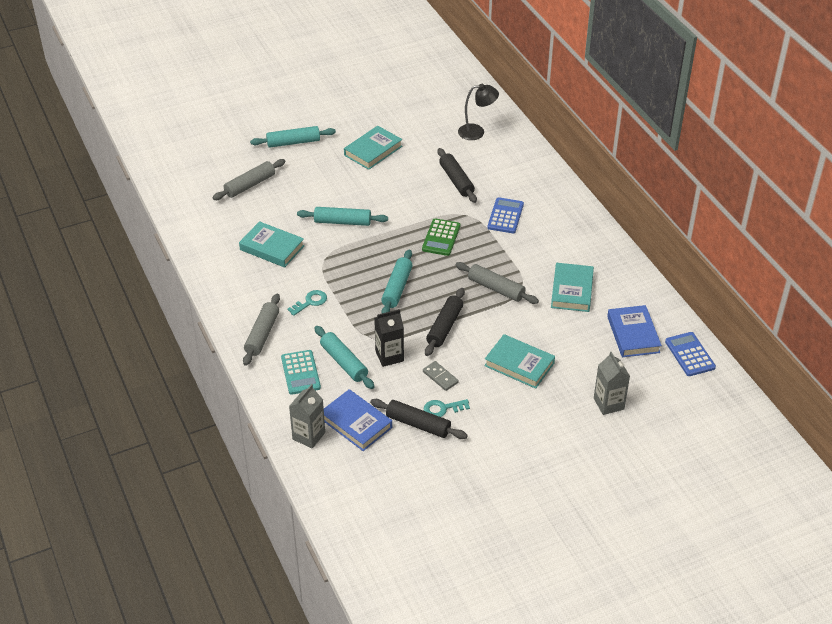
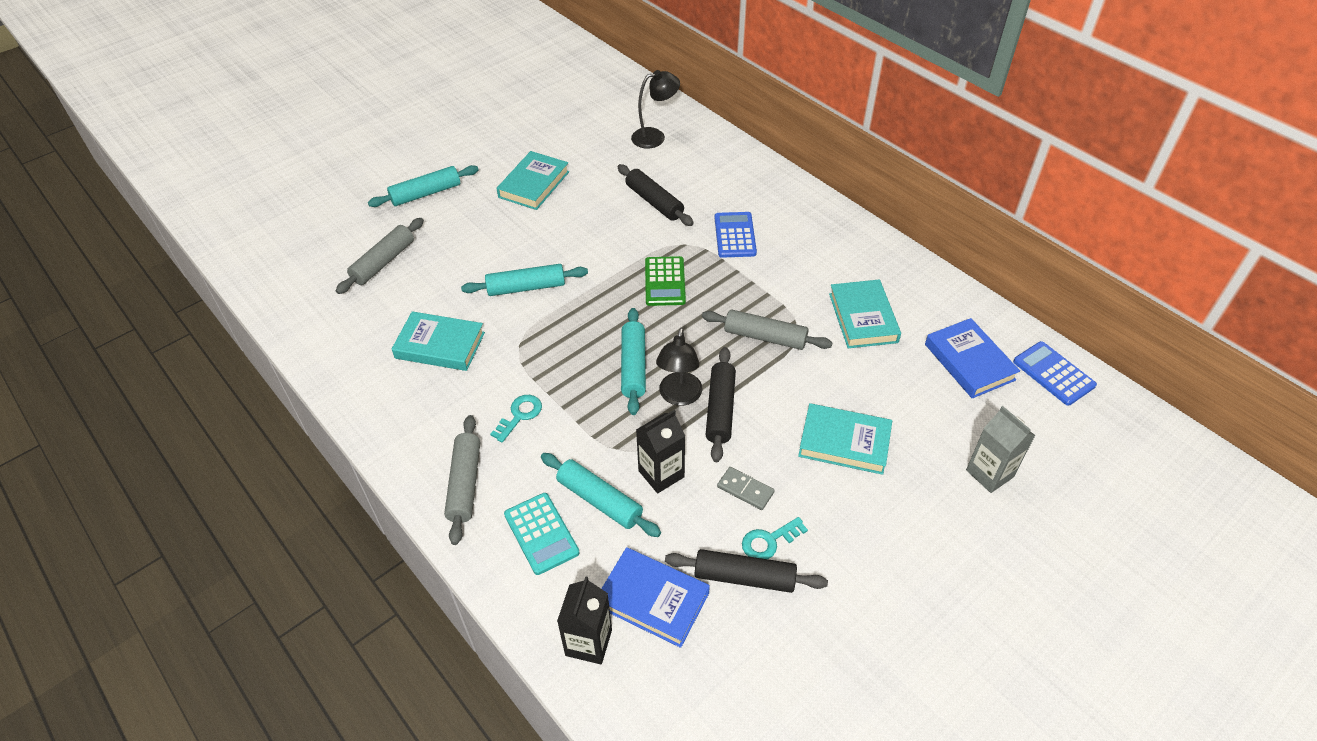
camera: 15 degrees left, 5 degrees up
(308, 436) = (588, 642): grey carton -> black carton
(420, 313) = (679, 397): none -> black lamp

